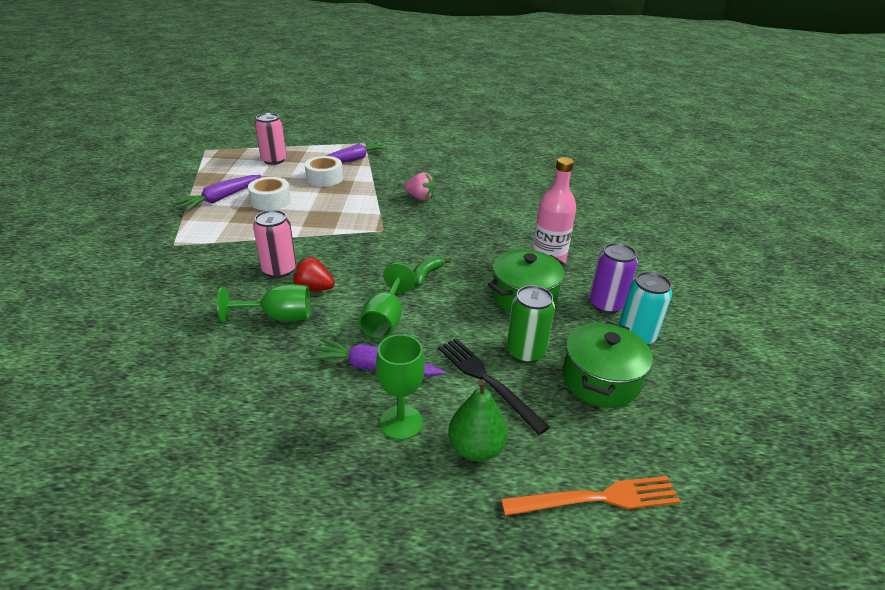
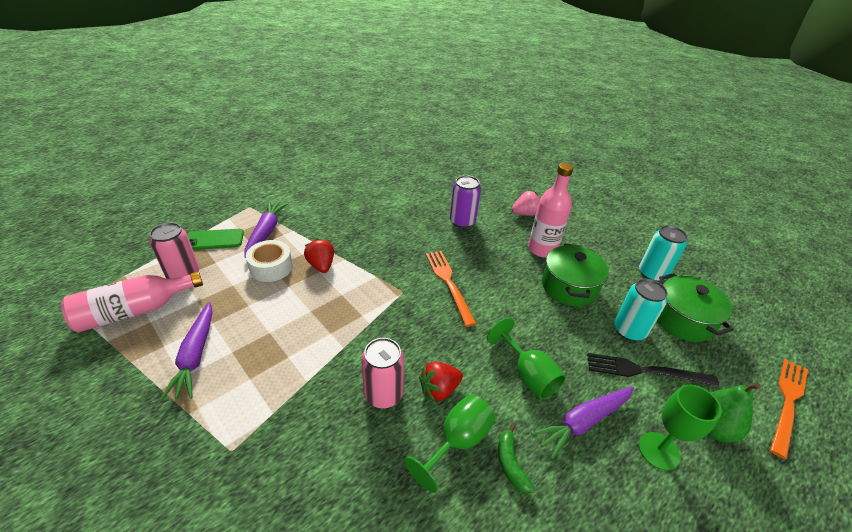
camera: 45 degrees left, 5 degrees up
(227, 165) = (134, 311): none -> pink bottle
(271, 201) = (256, 325): white tape -> none
(316, 151) = (214, 240): none -> green phone
(355, 191) = (321, 265): none -> red strawberry
(420, 197) = (382, 241): pink strawberry -> pink strawberry (525, 214)
(424, 243) = (449, 283): none -> orange fork
(426, 275) = (492, 312): green banana -> green banana (511, 464)
(525, 352) = (629, 330): green can -> turquoise can
(606, 304) = (610, 260): purple can -> purple can (462, 221)

